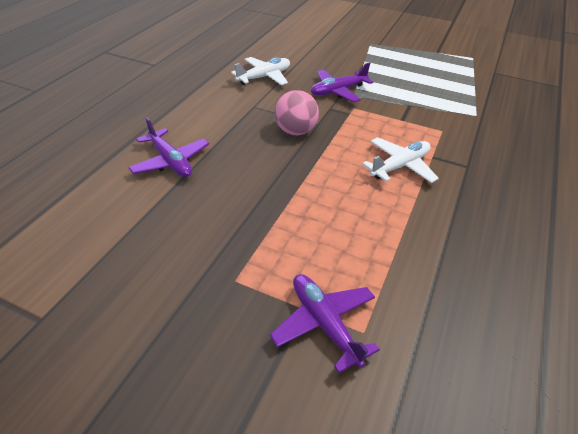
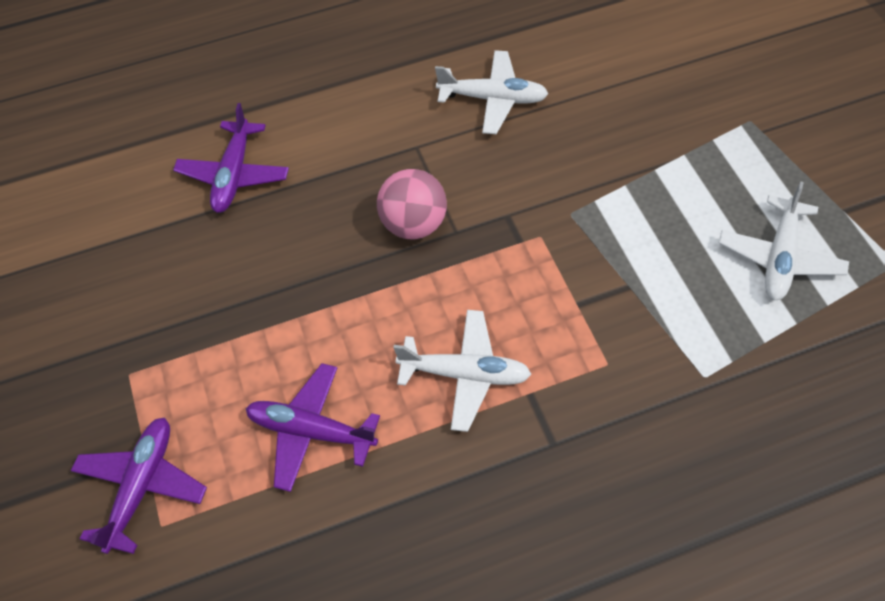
camera: 50 degrees right, 15 degrees up
(338, 91) = (559, 191): purple plane -> purple plane (311, 431)
(440, 72) = (779, 257): none -> white plane

